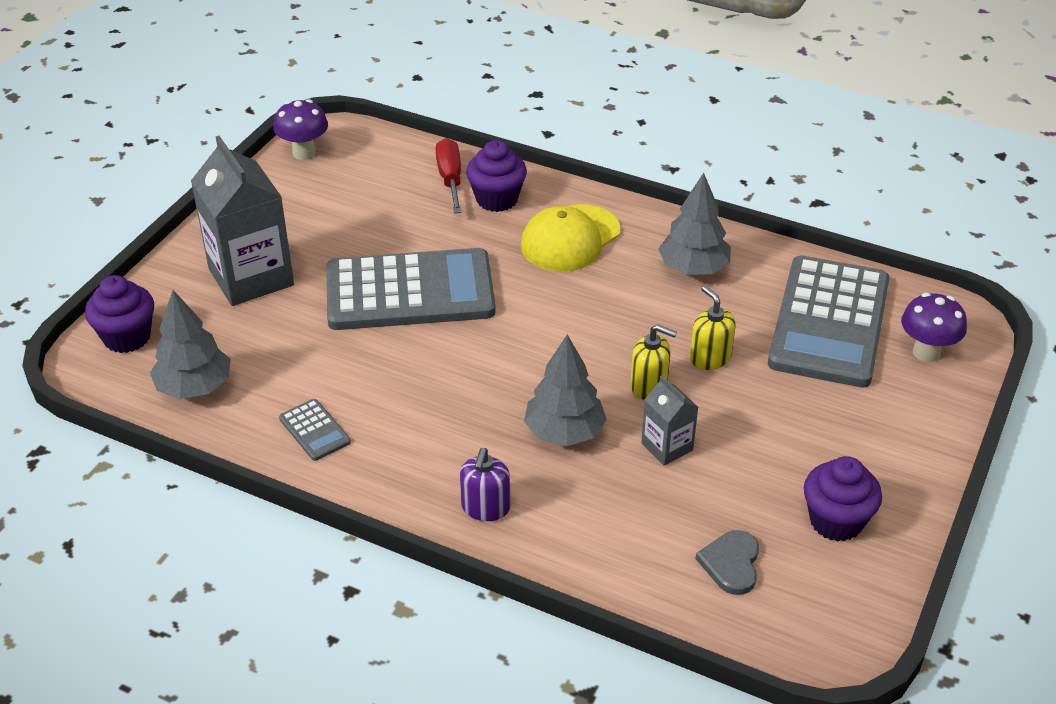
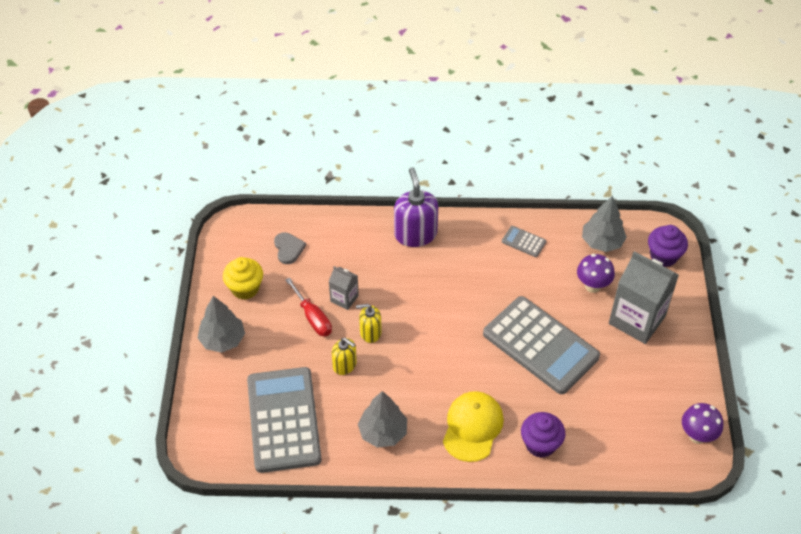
camera: 155 degrees right, 10 degrees up
(410, 291) = (540, 345): grey calculator -> grey calculator turned 105 degrees counterclockwise
(450, 179) = (583, 451): red screwdriver -> red screwdriver (313, 317)
(485, 507) = (415, 234): purple soap dispenser -> purple soap dispenser, size x1.72
(564, 432) = (400, 287): grey tree -> grey tree (223, 340)
(836, 521) = (245, 288): purple cupcake -> yellow cupcake
(926, 352) = (219, 418): purple mushroom -> purple mushroom (592, 286)

